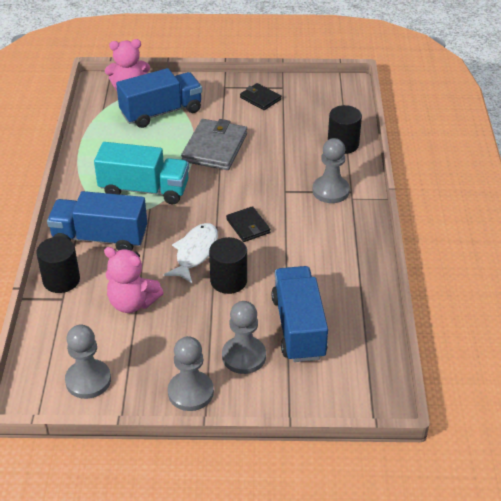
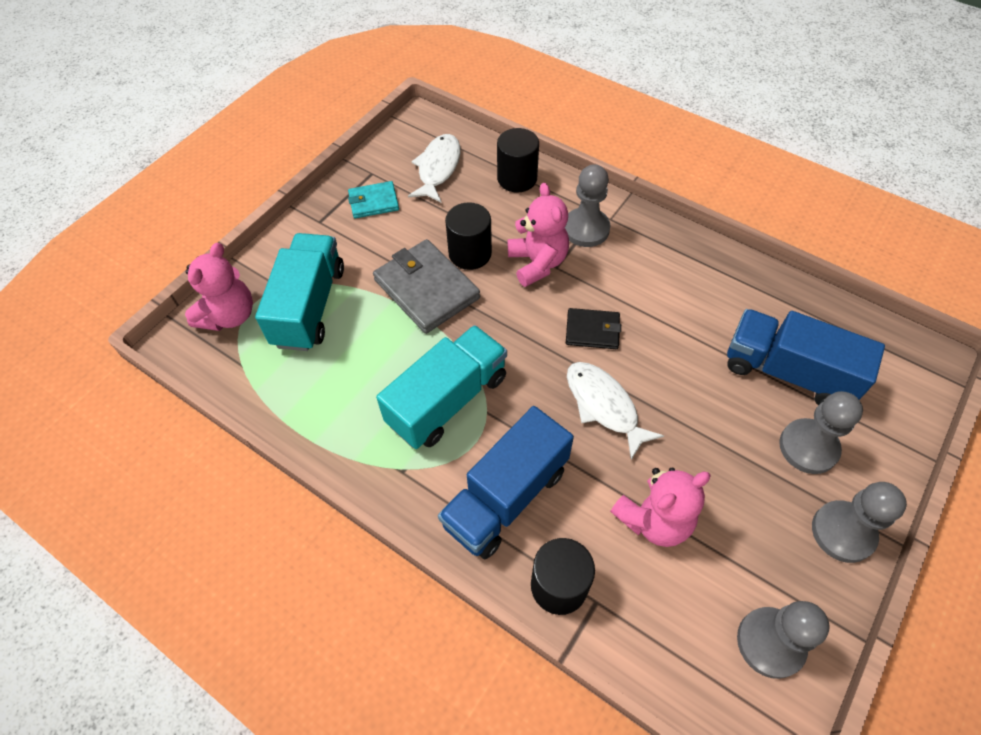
camera: 55 degrees left, 15 degrees up
(161, 112) = (309, 306): blue truck -> turquoise truck
(228, 281) = (674, 397): black cylinder -> black cylinder (470, 253)
(260, 98) = (373, 202): black wallet -> turquoise wallet
(279, 182) = (537, 263): none -> pink teddy bear
(315, 110) = (438, 168): none -> white fish

